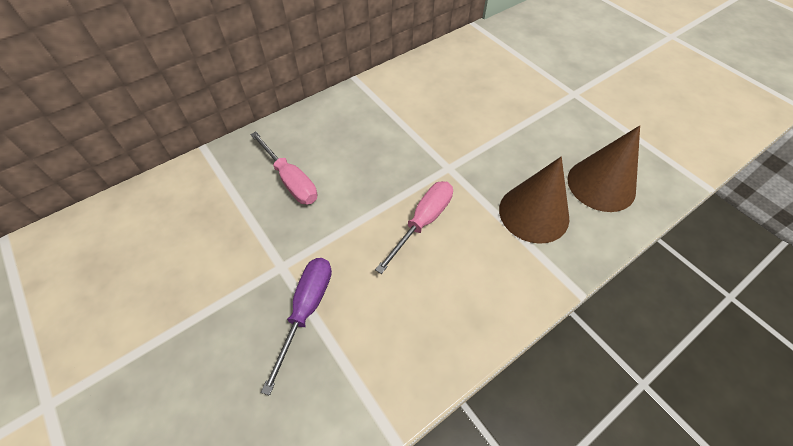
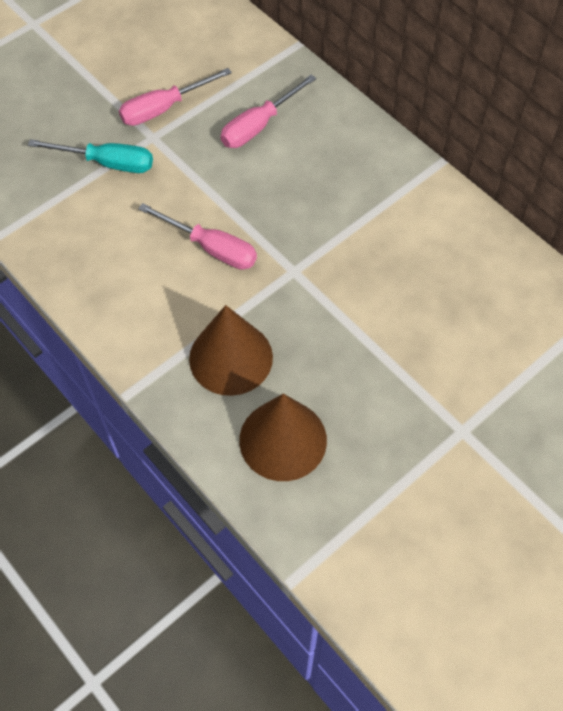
camera: 85 degrees right, 5 degrees up
(246, 255) = (164, 109): none -> pink screwdriver
(306, 310) = (107, 163): purple screwdriver -> turquoise screwdriver

